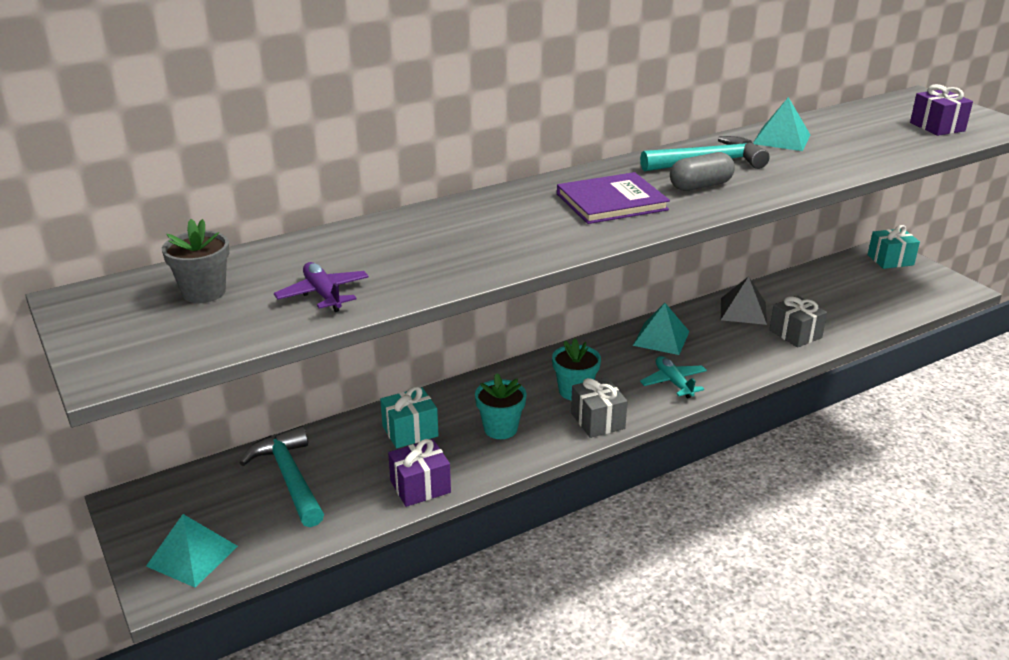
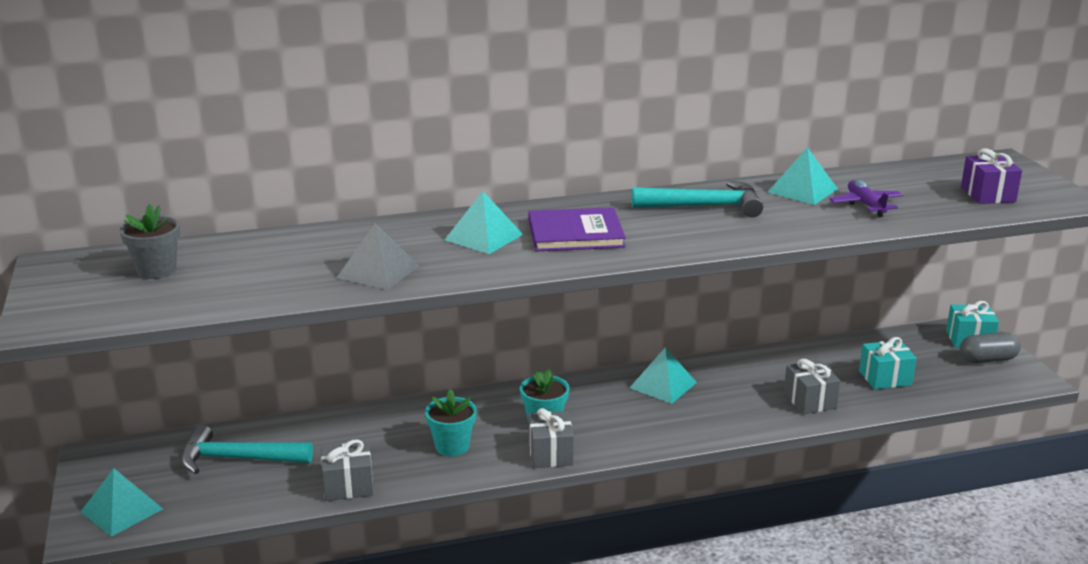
camera: 15 degrees right, 5 degrees down
(290, 478) = (237, 459): turquoise hammer -> turquoise hammer turned 75 degrees counterclockwise
(323, 294) = (253, 285): purple plane -> purple plane (865, 205)
(410, 431) = (366, 435): turquoise gift -> turquoise gift (885, 378)
(420, 487) = (348, 486): purple gift -> grey gift
(525, 215) = (483, 237): none -> turquoise pyramid
(673, 382) = (649, 429): turquoise plane -> none
(700, 186) = (676, 228): grey capsule -> grey capsule (987, 359)
(743, 311) = (767, 370): grey pyramid -> grey pyramid (378, 271)

